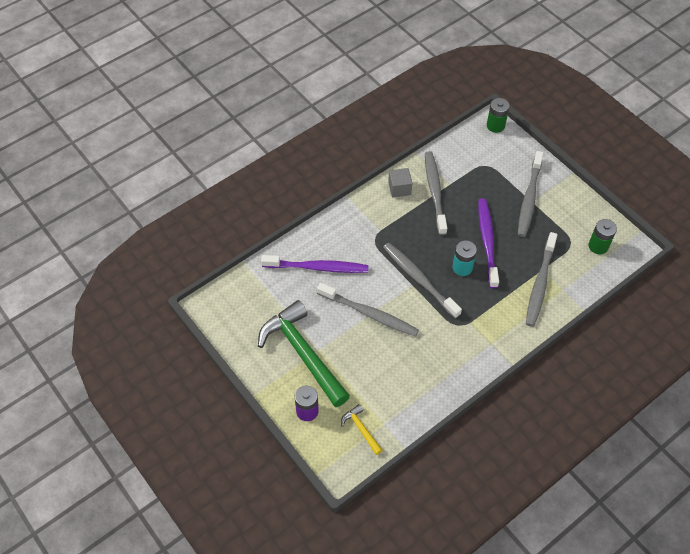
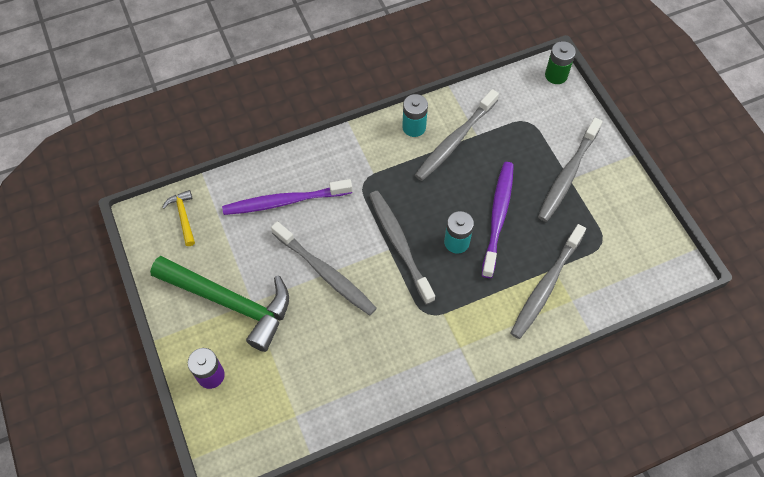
camera: 15 degrees right, 5 degrees up
(303, 353) = (231, 302): green hammer -> green hammer turned 135 degrees clockwise
(317, 267) = (284, 201): purple toothbrush -> purple toothbrush turned 150 degrees clockwise
(361, 429) = (266, 415): yellow hammer -> yellow hammer (183, 216)
(399, 188) = (414, 127): grey cube -> turquoise battery
(435, 192) = (455, 140): grey toothbrush -> grey toothbrush turned 150 degrees counterclockwise
(598, 246) = (635, 255): green battery -> none

